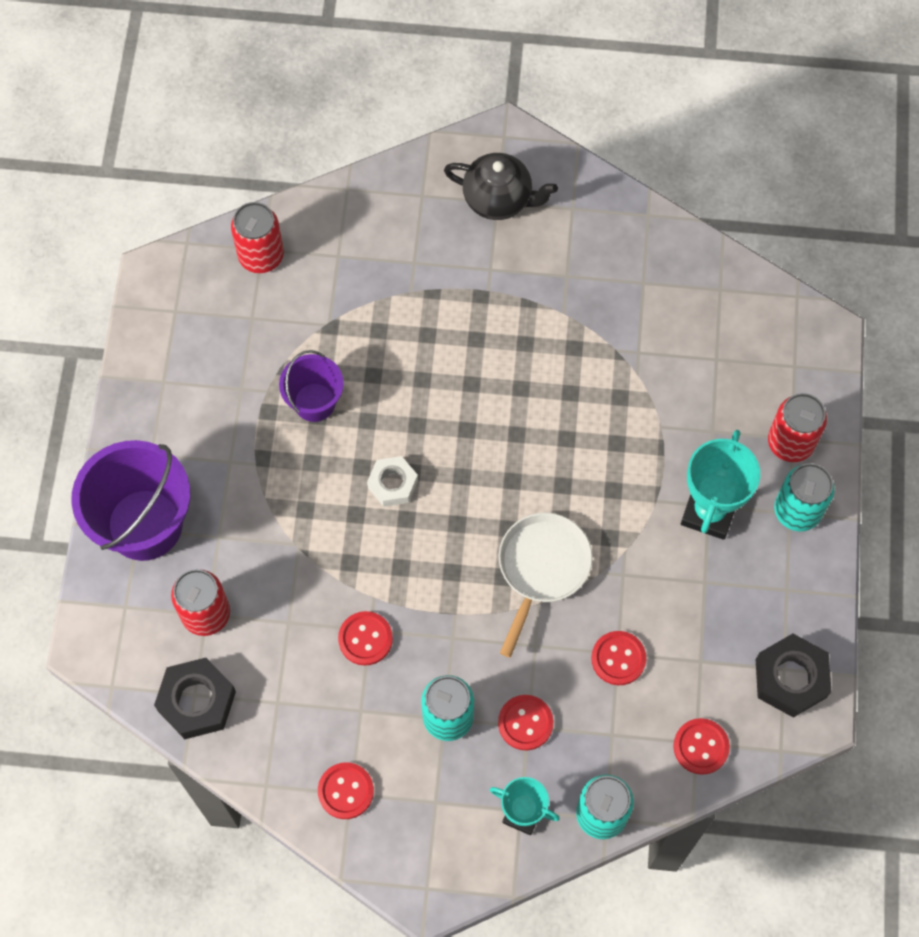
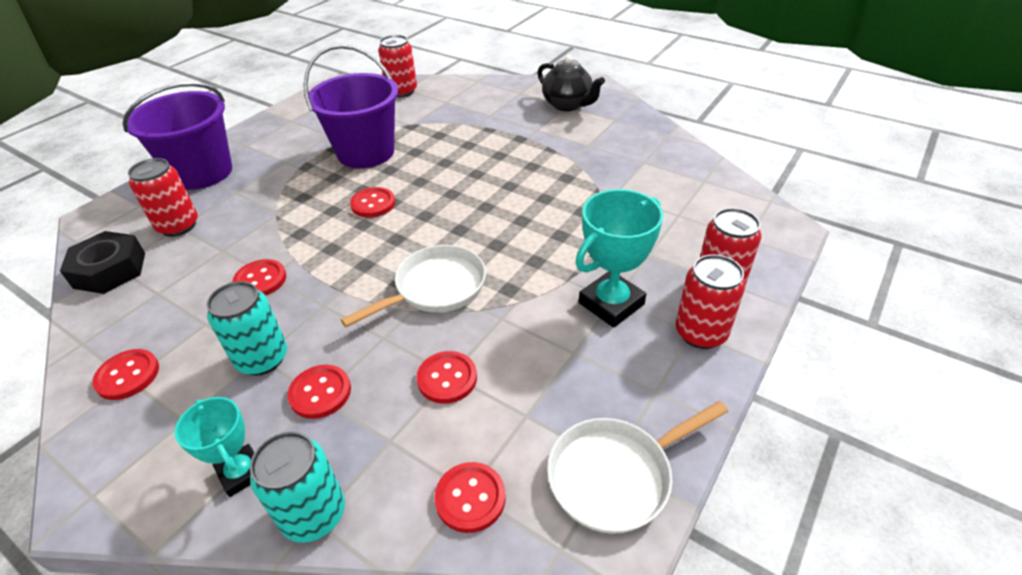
camera: 30 degrees right, 25 degrees down
(314, 402) = (366, 152): purple bucket -> purple bucket, size x1.76
(392, 484) = (373, 204): white nut -> red button
(790, 678) = (616, 475): black nut -> white pan
(797, 511) = (700, 333): turquoise can -> red can

